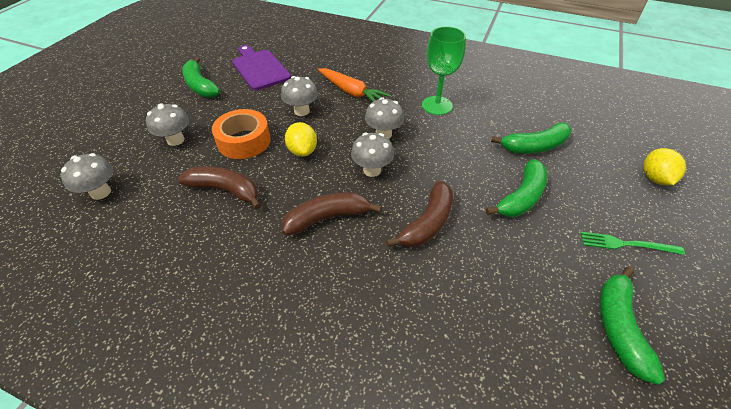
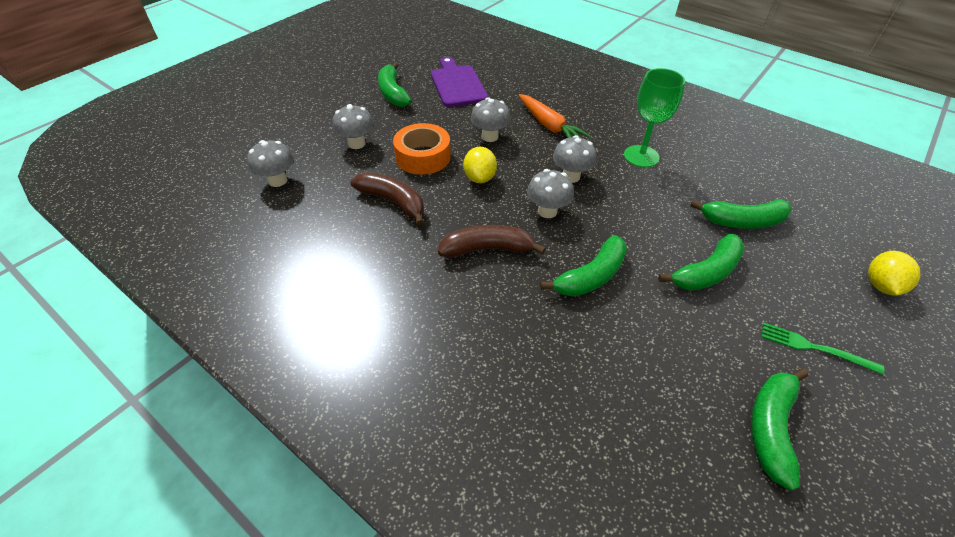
camera: 15 degrees right, 0 degrees up
(427, 223) = (591, 276): brown banana -> green banana

